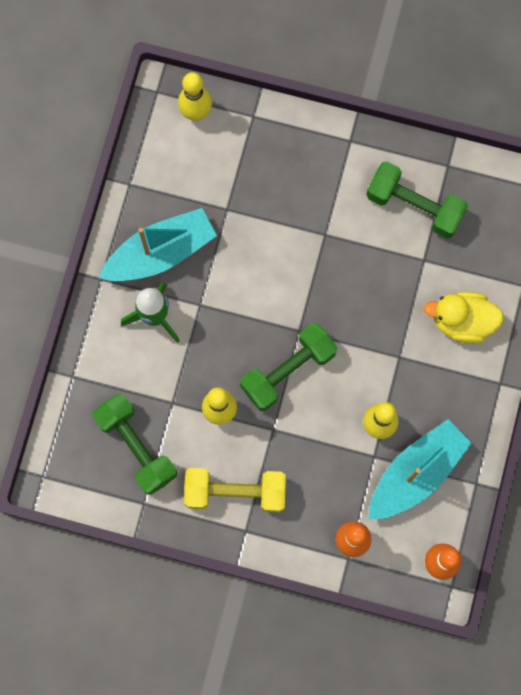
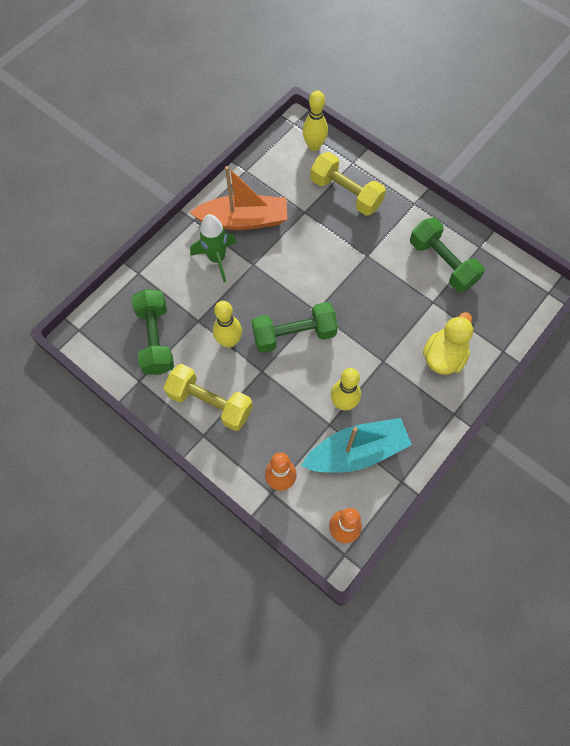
camera: 25 degrees right, 10 degrees down
(160, 252) = (243, 220): turquoise boat -> orange boat
(264, 162) = (346, 193): none -> yellow dumbbell
(462, 321) = (443, 356): yellow duck -> yellow duck turned 90 degrees clockwise

